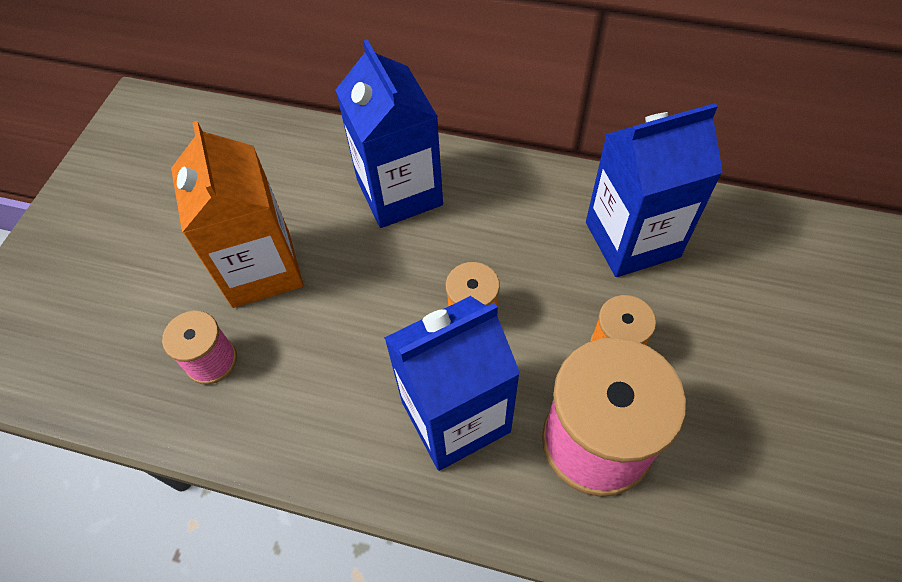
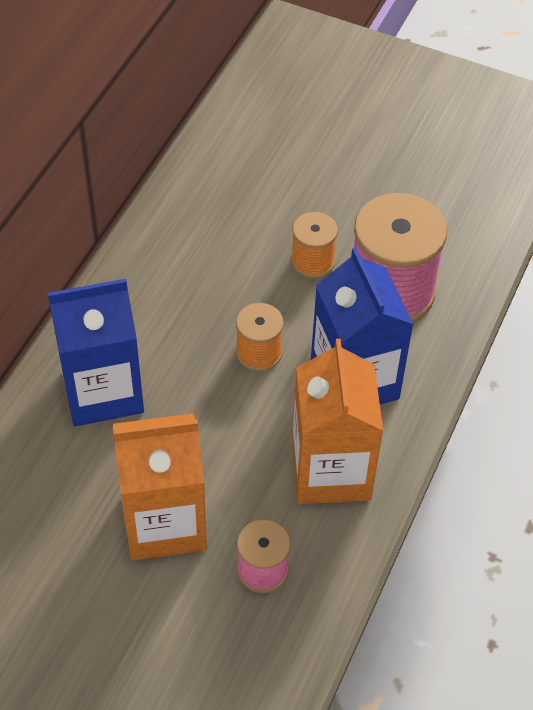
camera: 85 degrees left, 5 degrees down
(332, 408) = (330, 471): none -> orange carton
(632, 239) = (211, 225): blue carton -> none

